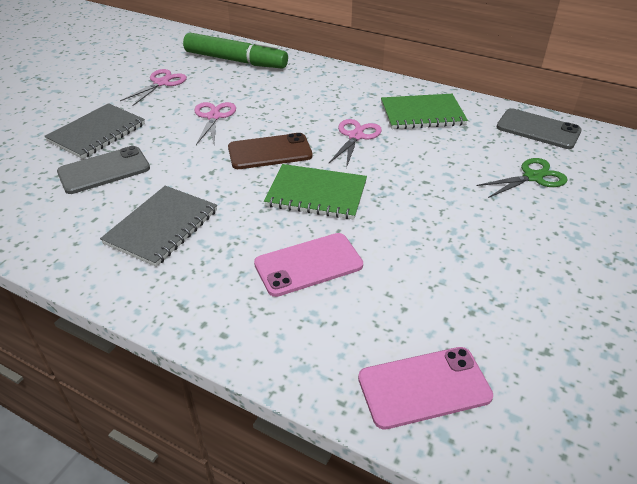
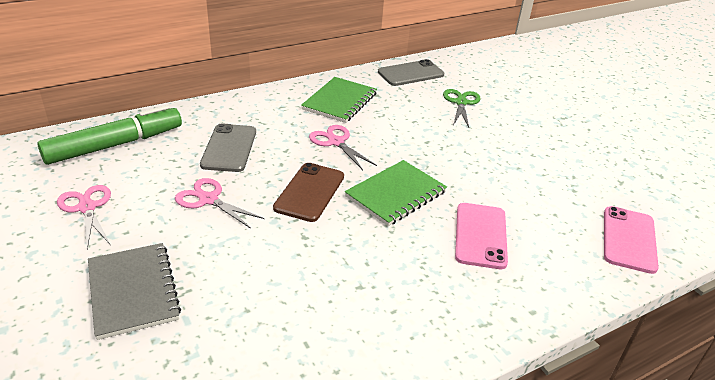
camera: 60 degrees left, 5 degrees down
(104, 170) = (221, 309): grey phone -> grey phone (229, 148)
(162, 227) = (363, 299): grey notebook -> none

